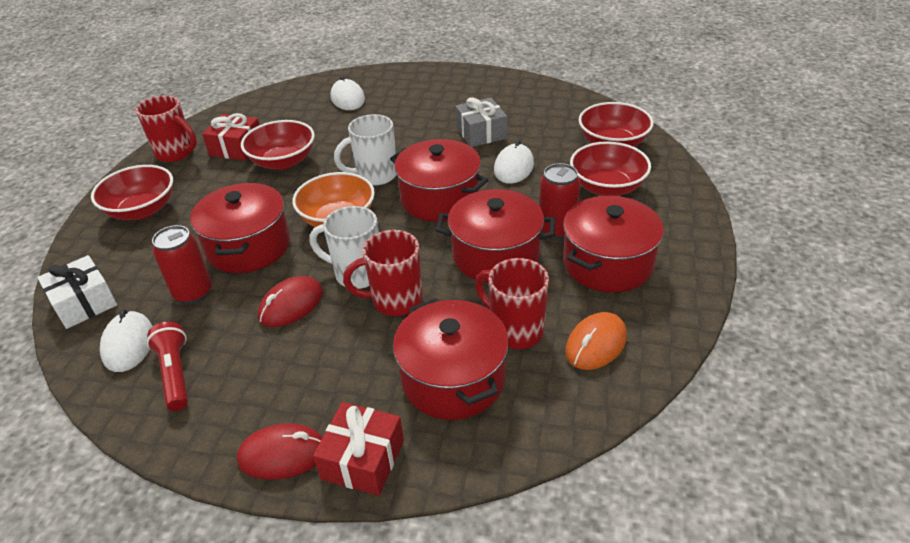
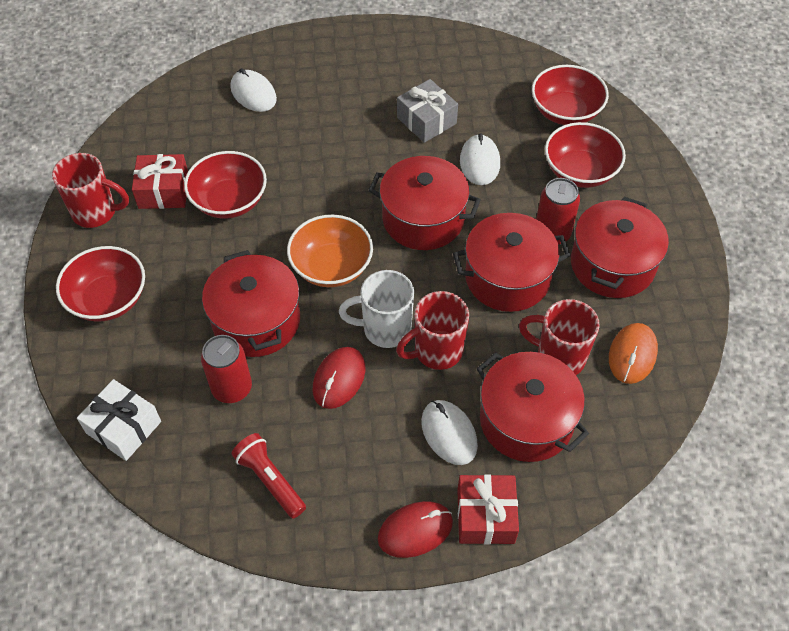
camera: 20 degrees left, 15 degrees up
(128, 344) = (202, 461): white mouse -> white mouse (449, 433)
(375, 175) = (341, 201): white mug -> none

